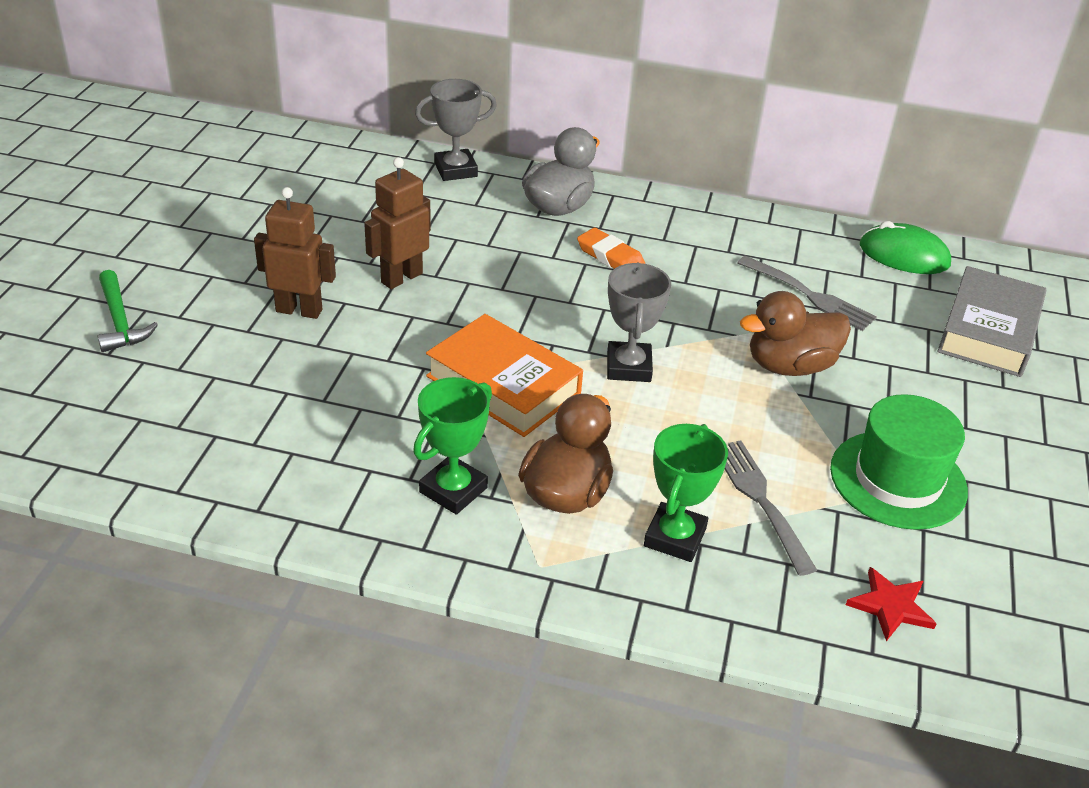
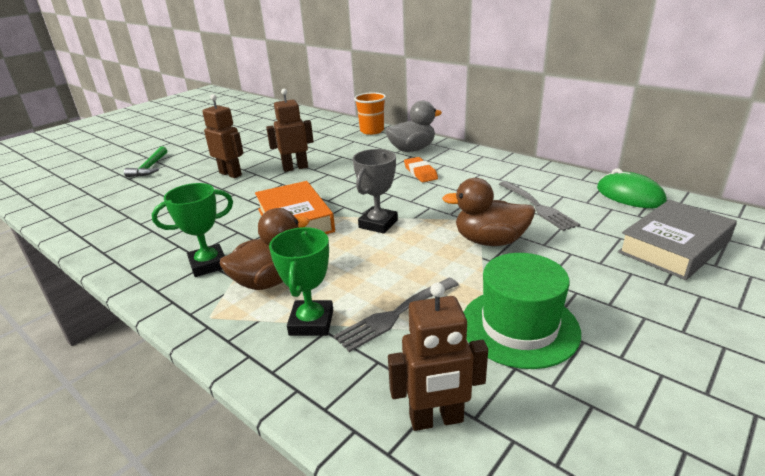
camera: 30 degrees right, 10 degrees down
(455, 170) = (372, 131): grey trophy -> orange cup
(675, 537) = (311, 323): green trophy -> green trophy turned 45 degrees counterclockwise
(760, 500) = (395, 314): grey fork -> grey fork turned 135 degrees counterclockwise
(890, 606) = (436, 420): red star -> brown robot

